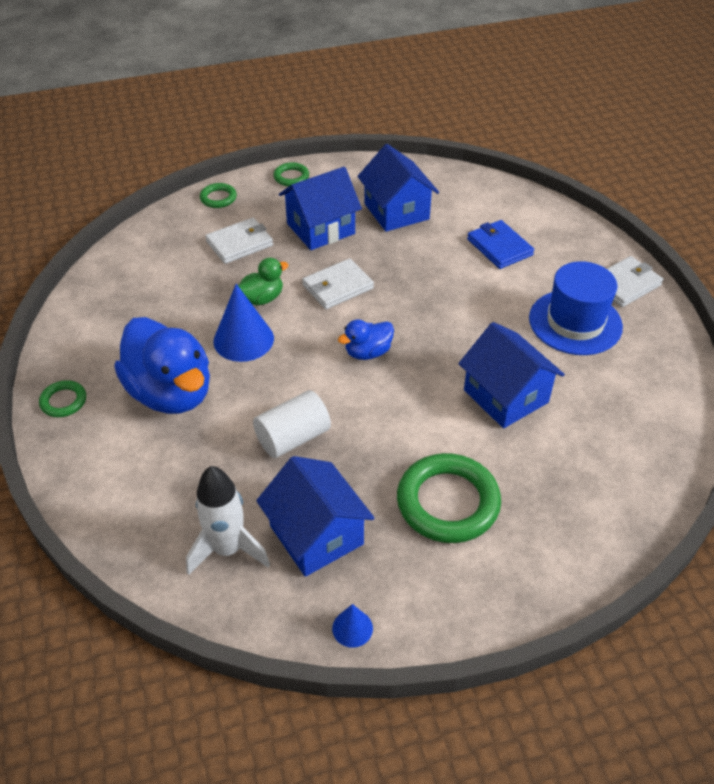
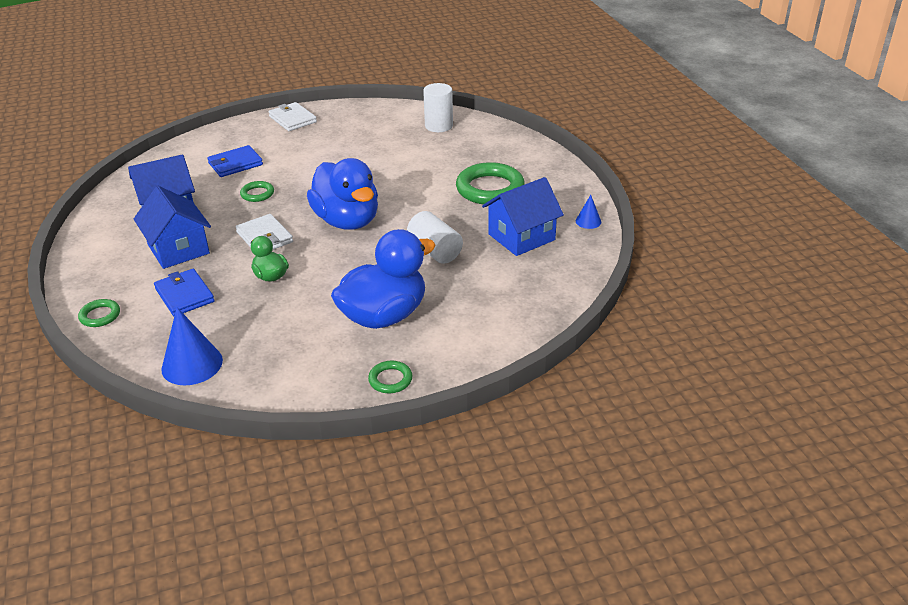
camera: 90 degrees left, 10 degrees down
(228, 549) = (538, 273): white rocket -> none
(240, 243) = (184, 295): white wallet -> blue wallet
(243, 339) = (323, 282): blue cone -> blue cone (192, 364)
(291, 177) = (84, 270): green ring -> green ring (257, 194)
(368, 352) = (347, 221): blue duck -> blue duck, size x2.07
(505, 396) = (397, 166): blue house -> none
(575, 322) = (328, 139): blue hat -> none
(638, 442) = (439, 126): none -> white cylinder

